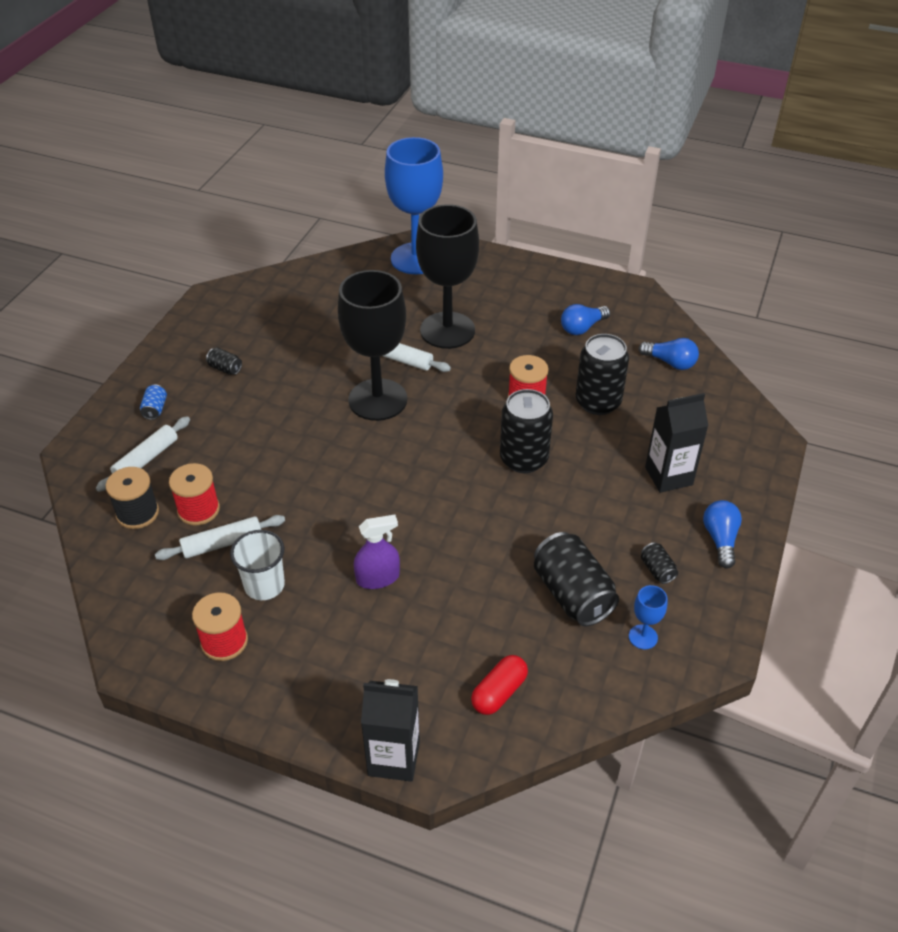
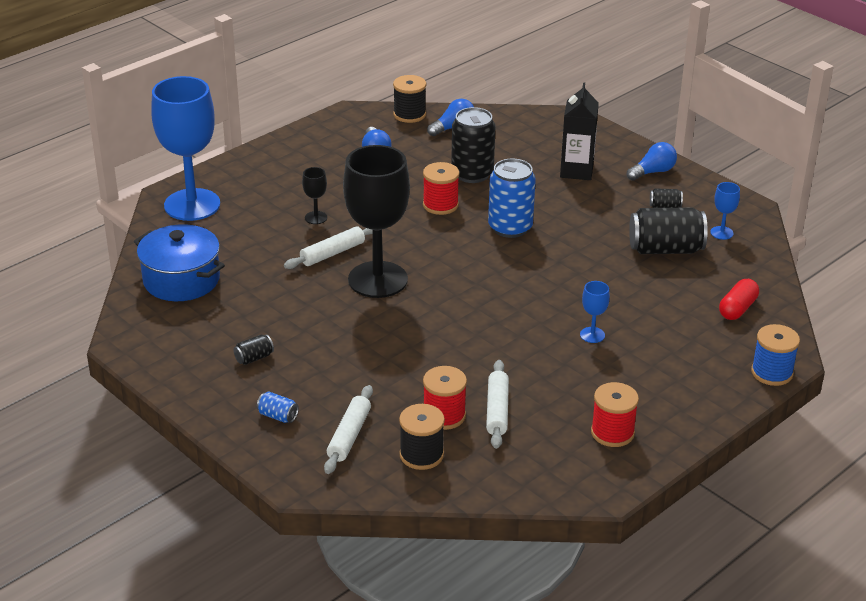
camera: 65 degrees left, 10 degrees down
(146, 459) = (349, 436): white rolling pin -> white rolling pin turned 45 degrees clockwise
(264, 585) = (562, 397): white cup -> none
(308, 293) = (181, 280): none -> blue pot
(378, 578) = (592, 335): purple spray bottle -> blue goblet
(393, 758) = (772, 373): black carton -> blue spool
(447, 330) = (316, 218): black goblet -> black goblet, size x0.40
(499, 692) = (737, 309): red capsule -> red capsule turned 60 degrees clockwise
(523, 459) = (510, 227): black can -> blue can
(666, 326) = (409, 114): none -> black spool
(720, 539) = (653, 172): blue light bulb -> blue light bulb turned 120 degrees clockwise

